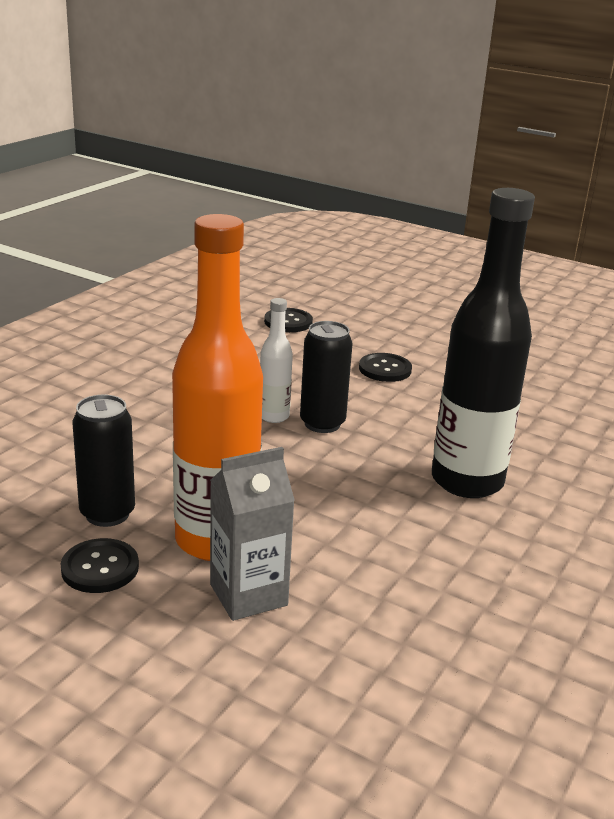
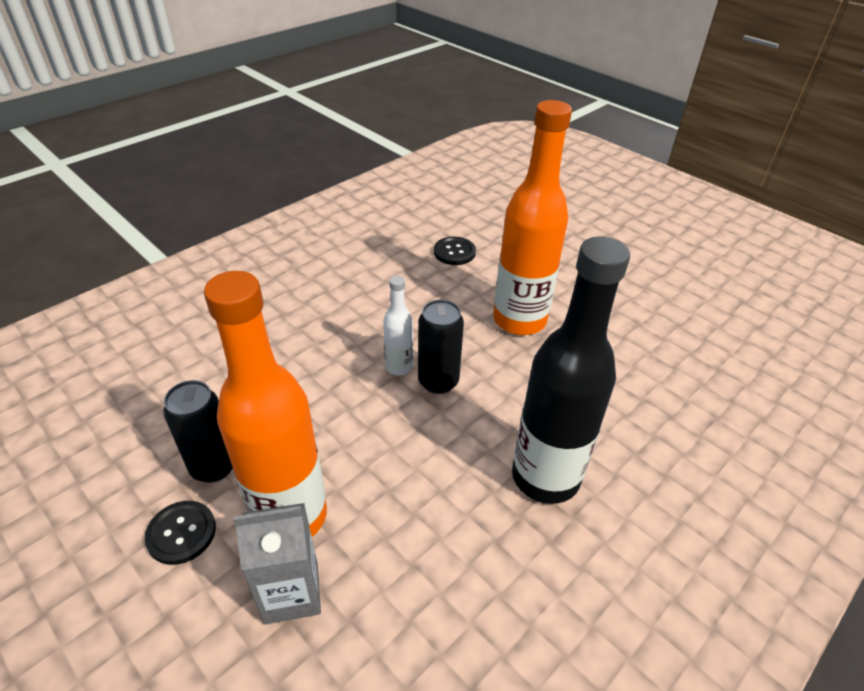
camera: 15 degrees right, 15 degrees up
(385, 369) = (519, 320): black button -> orange bottle

